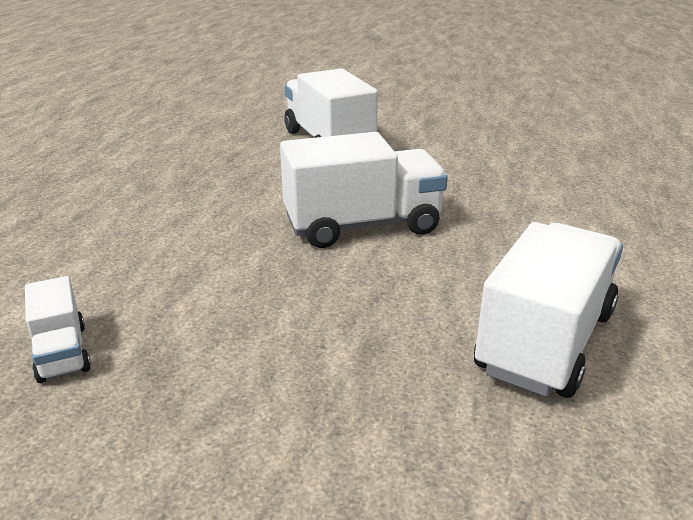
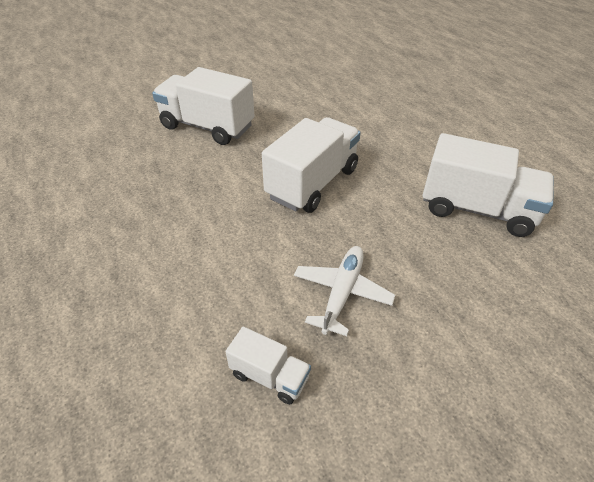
camera: 40 degrees left, 15 degrees up
(235, 330) = (342, 293): none -> white plane
(545, 341) = (477, 209): white truck -> white truck turned 120 degrees clockwise

